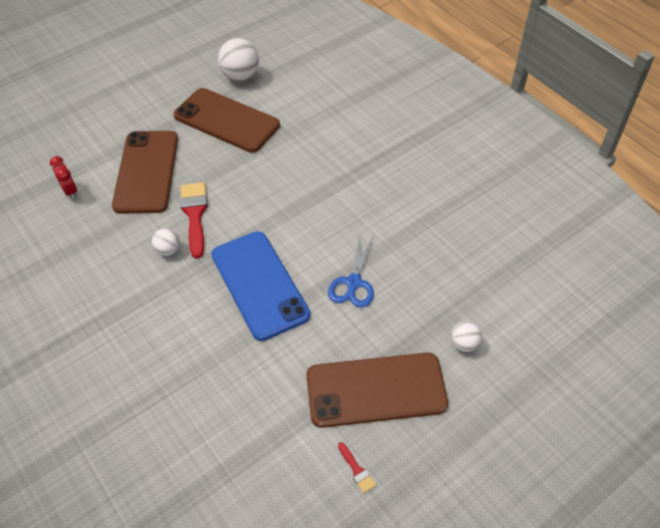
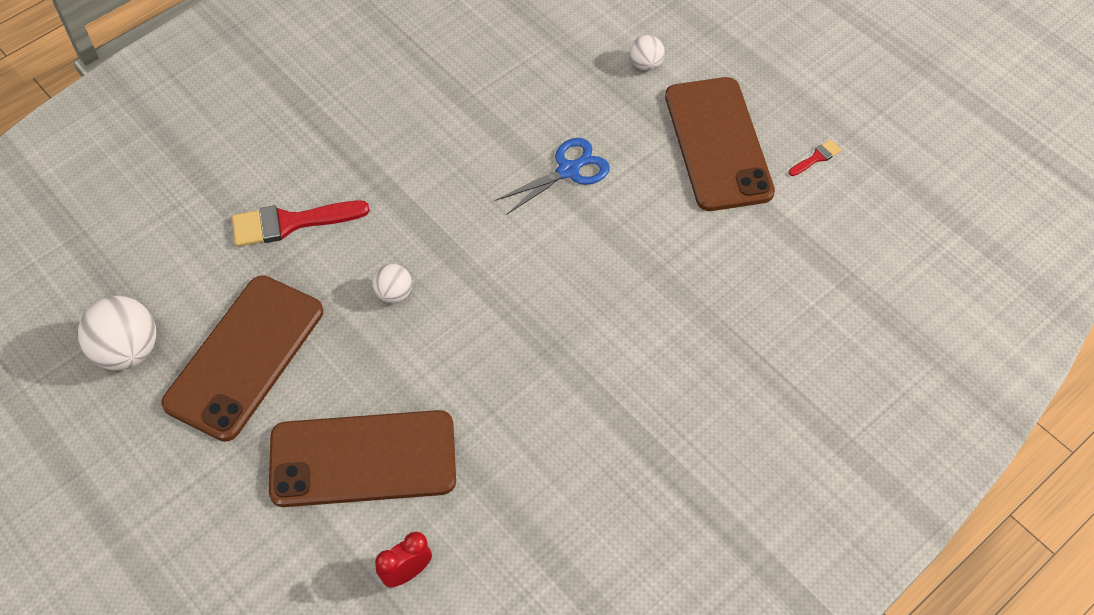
camera: 95 degrees left, 5 degrees up
(168, 250) = (526, 396): white ball -> white ball (394, 293)
(195, 215) = (456, 371): red brush -> red brush (291, 223)
(260, 284) = (579, 273): blue phone -> none
(353, 283) = (569, 170): blue scissors -> blue scissors turned 45 degrees counterclockwise

